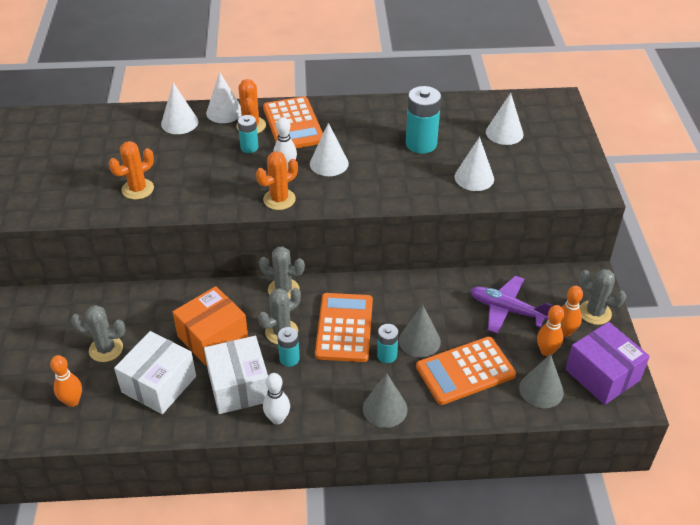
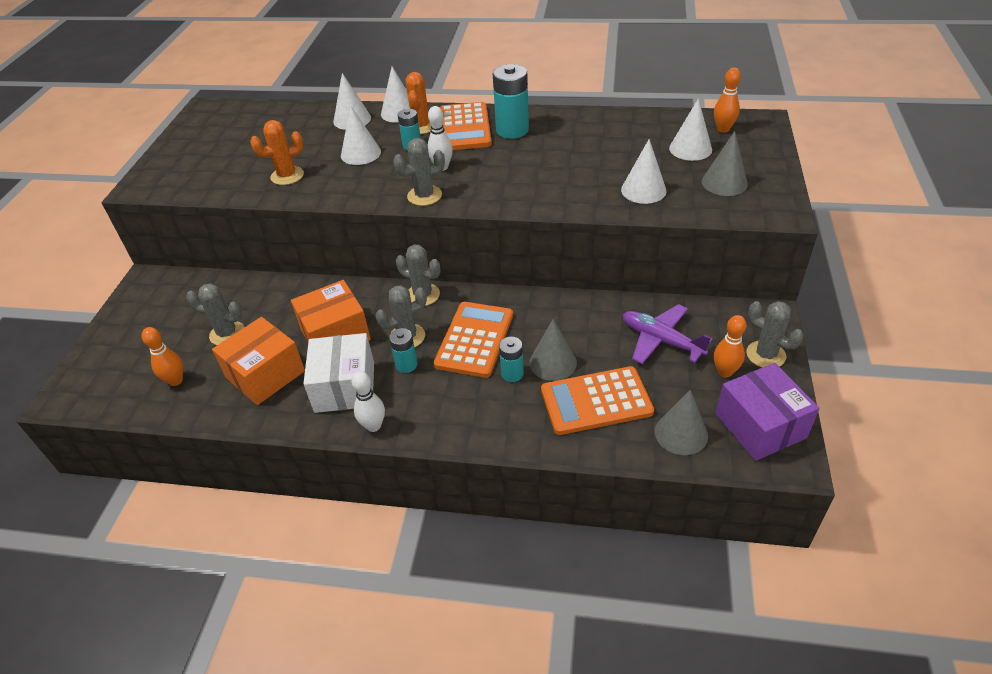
camera: 15 degrees right, 0 degrees up
(159, 384) = (265, 374): white box -> orange box
(279, 199) = (424, 196): orange cactus -> grey cactus
(329, 163) = (488, 165): white cone -> white cone (360, 153)
(385, 408) = (493, 430): grey cone -> grey cone (724, 182)
(421, 144) = (593, 154): turquoise battery -> turquoise battery (512, 130)
(546, 351) = (697, 391): orange bowling pin -> orange bowling pin (723, 129)

